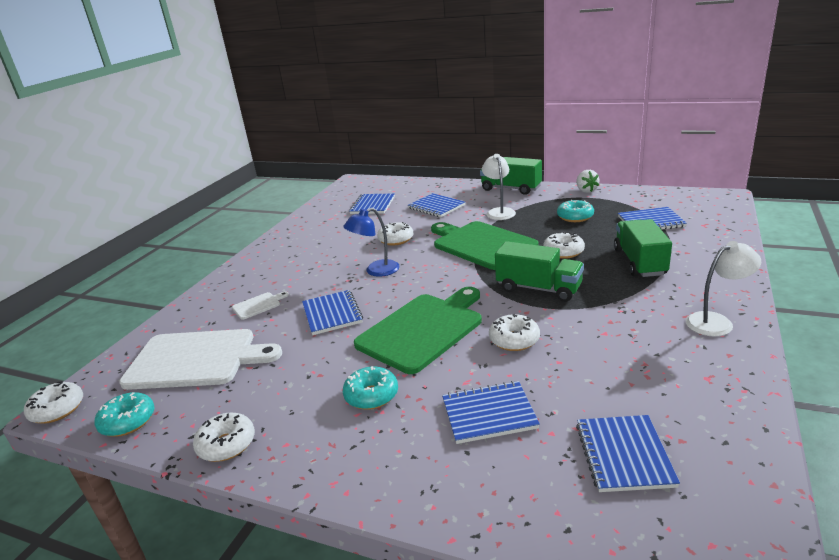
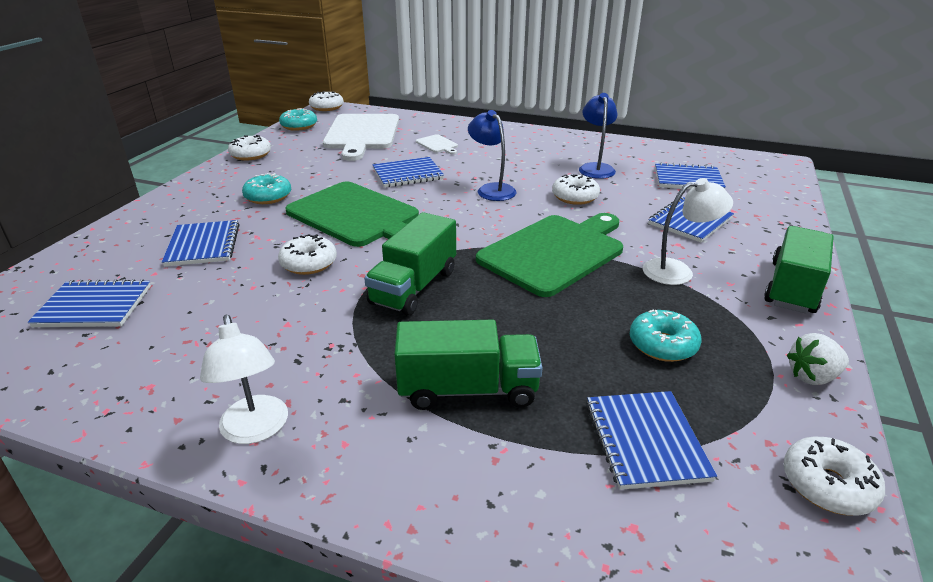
camera: 85 degrees right, 5 degrees up
(343, 233) = (595, 168): none -> blue lamp
(563, 252) = (520, 317): white donut -> white donut (827, 485)

